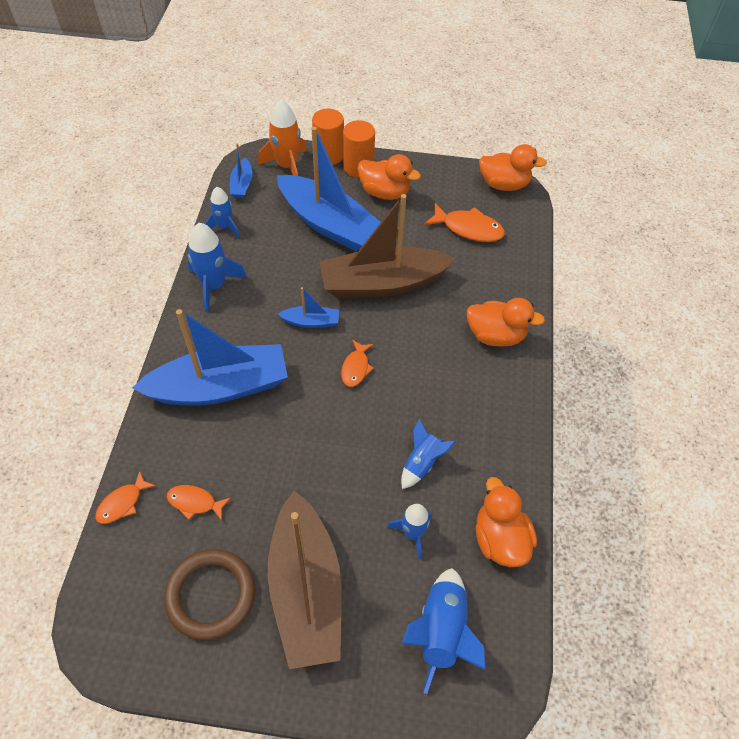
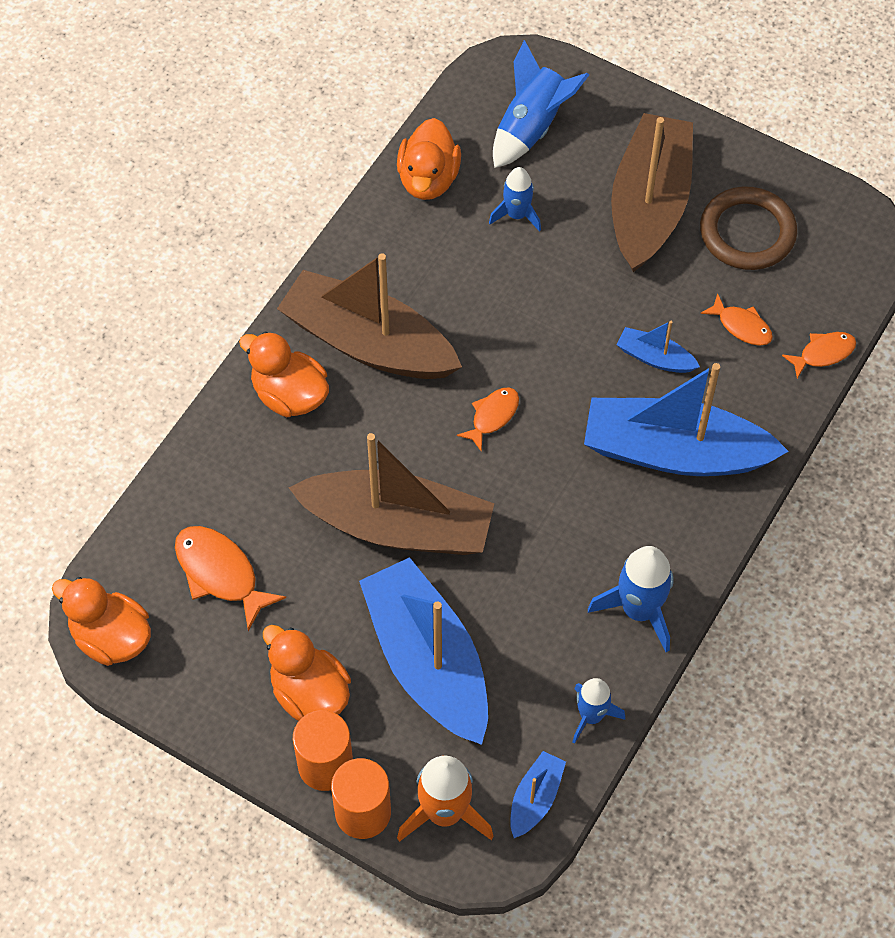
camera: 155 degrees left, 5 degrees up
(311, 322) = (523, 502): blue boat -> blue boat (655, 358)
(422, 463) = (469, 278): blue rocket -> none
(466, 387) = (368, 343): none -> brown boat

